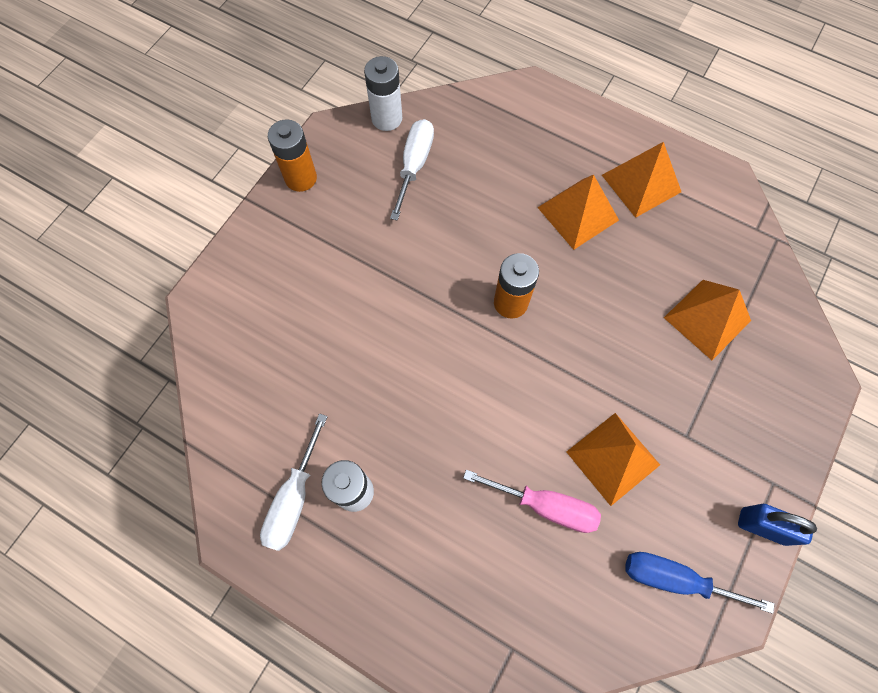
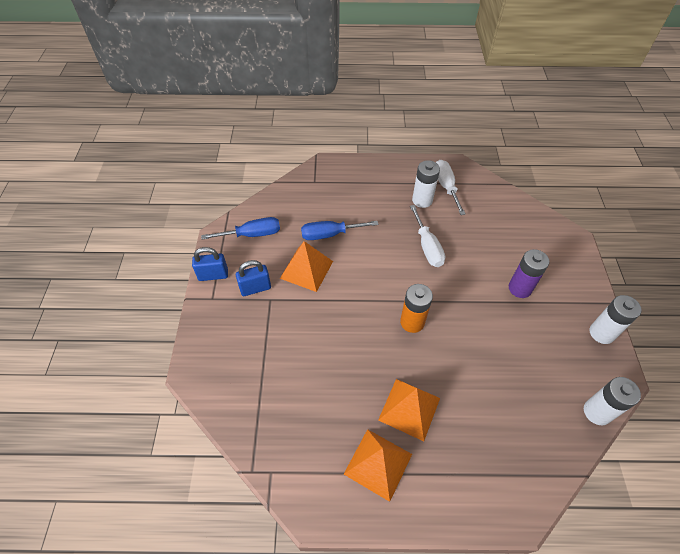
camera: 150 degrees right, 15 degrees down
(301, 178) = (601, 333): orange battery -> white battery
(341, 274) = (520, 288): none -> purple battery
(414, 165) = (544, 383): white screwdriver -> white screwdriver (427, 247)
(545, 506) = (330, 234): pink screwdriver -> blue screwdriver
(702, 466) = (255, 288): none -> blue padlock
(707, 319) = (283, 375): orange pyramid -> none

